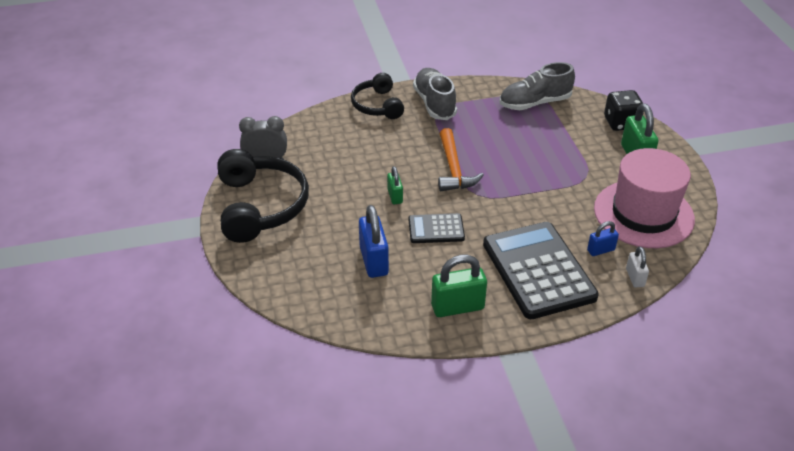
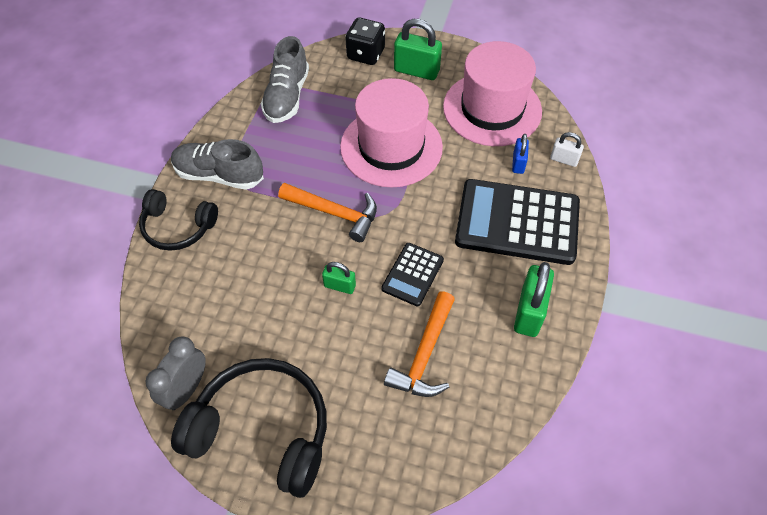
camera: 60 degrees left, 15 degrees up
(373, 261) = (424, 354): blue padlock -> orange hammer
(542, 173) = (391, 147): none -> pink hat

